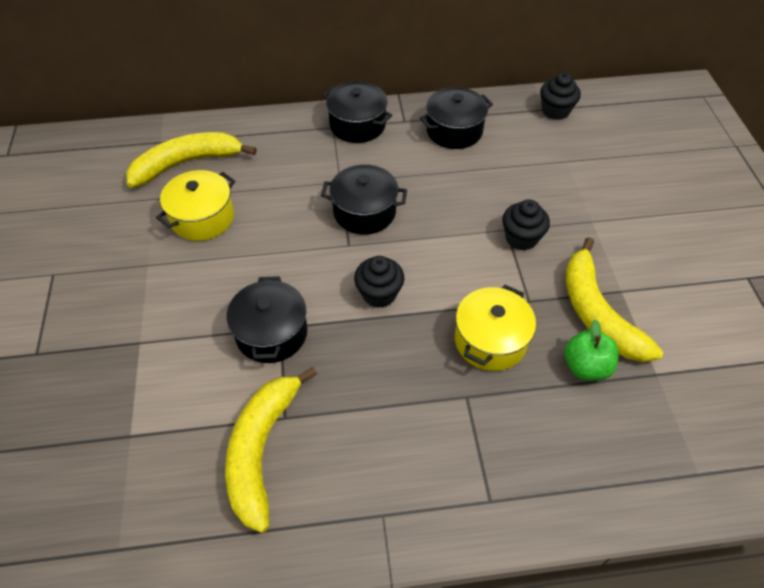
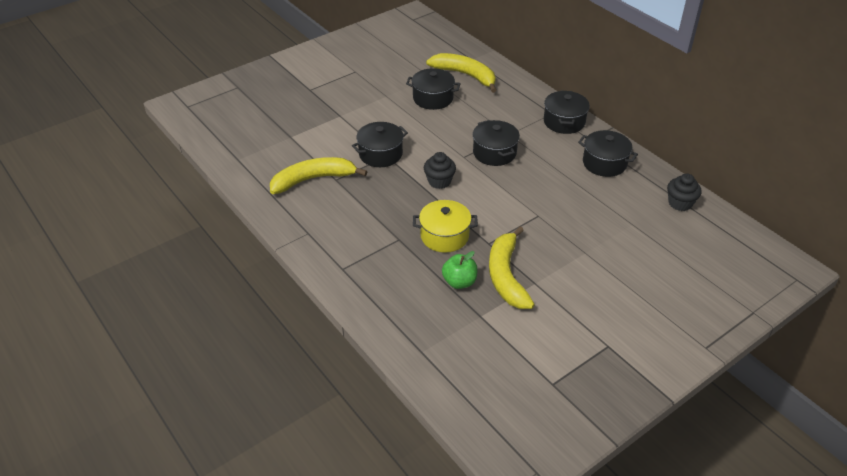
camera: 60 degrees right, 10 degrees down
(202, 218) = (433, 98): yellow pot -> black pot
(521, 238) = (537, 224): black cupcake -> none
(596, 312) = (506, 276): yellow banana -> yellow banana turned 45 degrees counterclockwise

